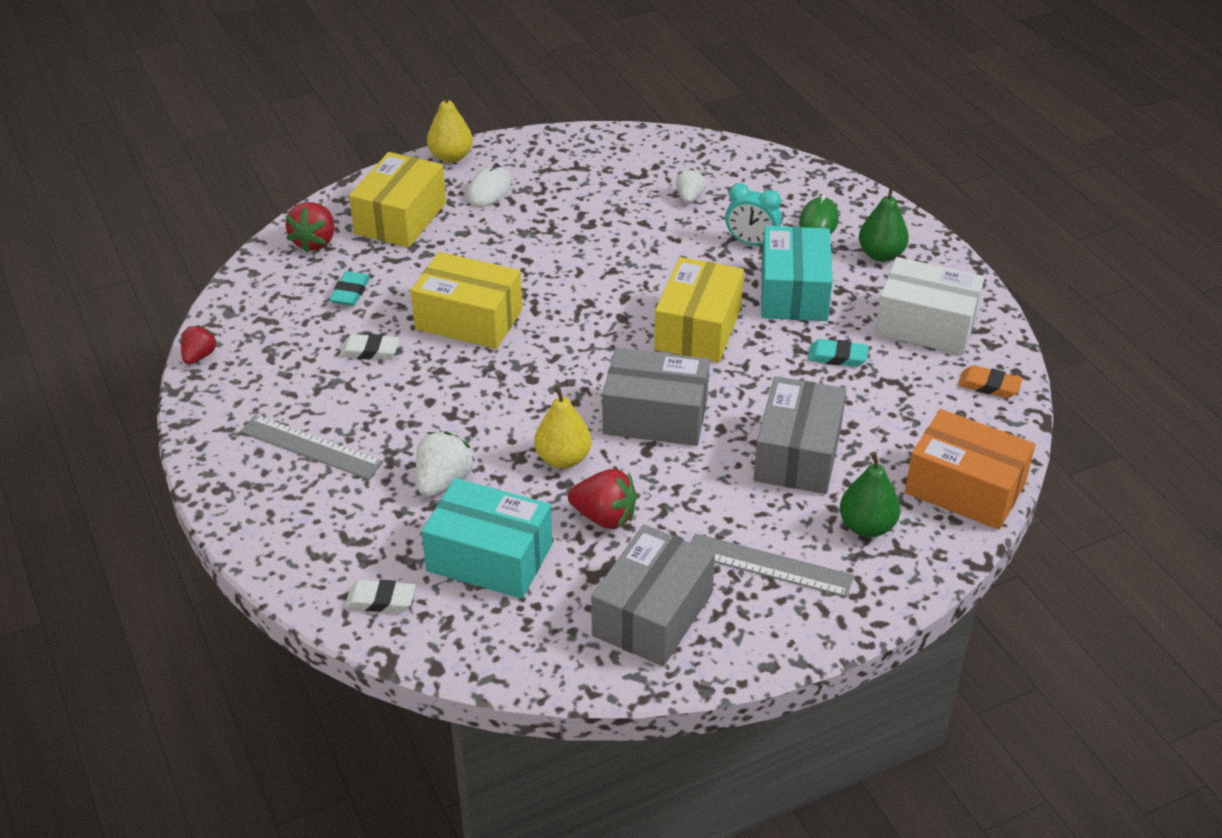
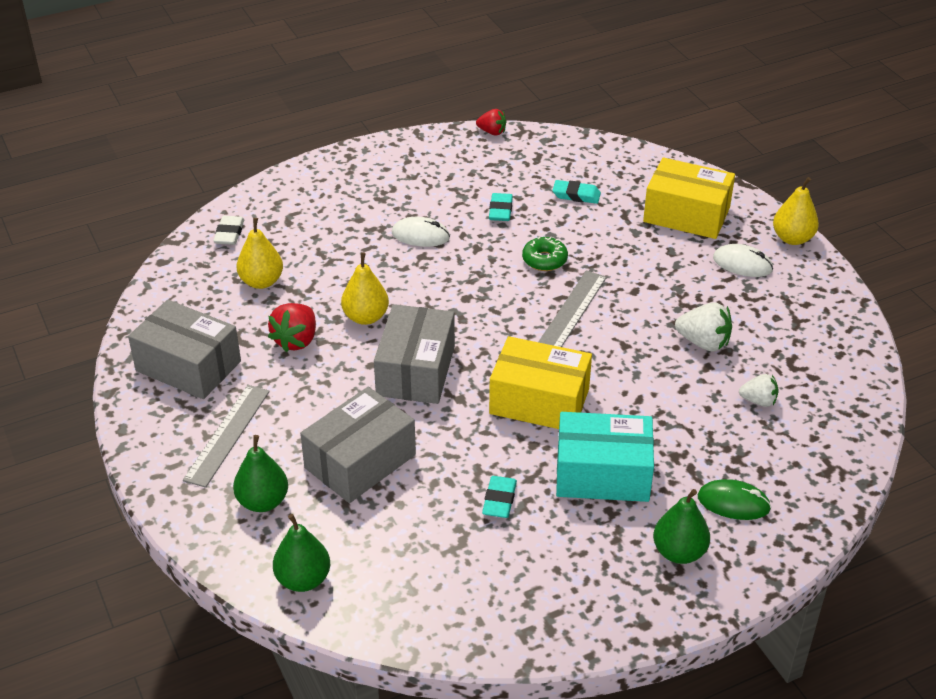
camera: 90 degrees right, 0 degrees up
(311, 447) = (388, 191): grey ruler -> grey ruler (571, 311)
(315, 242) = (643, 172): red strawberry -> none
(370, 351) = (500, 210): white eraser -> turquoise eraser
(410, 416) = (420, 235): none -> white mouse
(443, 482) = (345, 256): white strawberry -> white strawberry (703, 342)
(469, 319) = (544, 260): yellow box -> green donut
(489, 558) = (261, 282): turquoise box -> yellow pear
(751, 243) = (685, 445): turquoise clock -> none
(798, 454) = (360, 461): grey box -> grey box turned 60 degrees counterclockwise
(925, 325) = (555, 578): white box -> none
(965, 488) = (303, 579): orange box -> green pear
(989, 386) = (454, 621): orange eraser -> none

